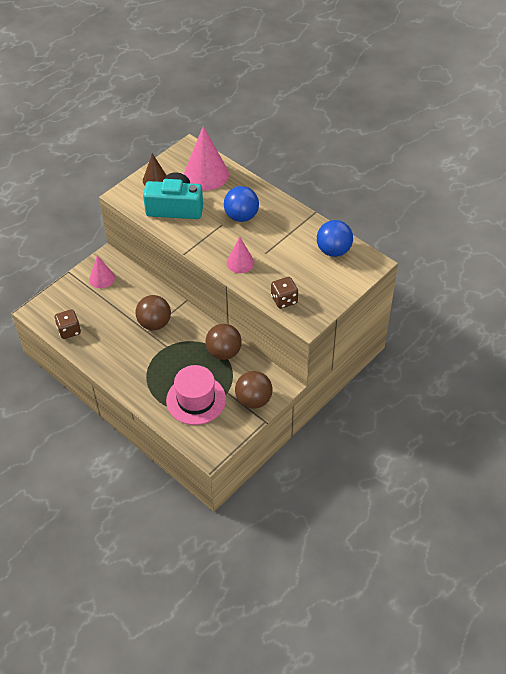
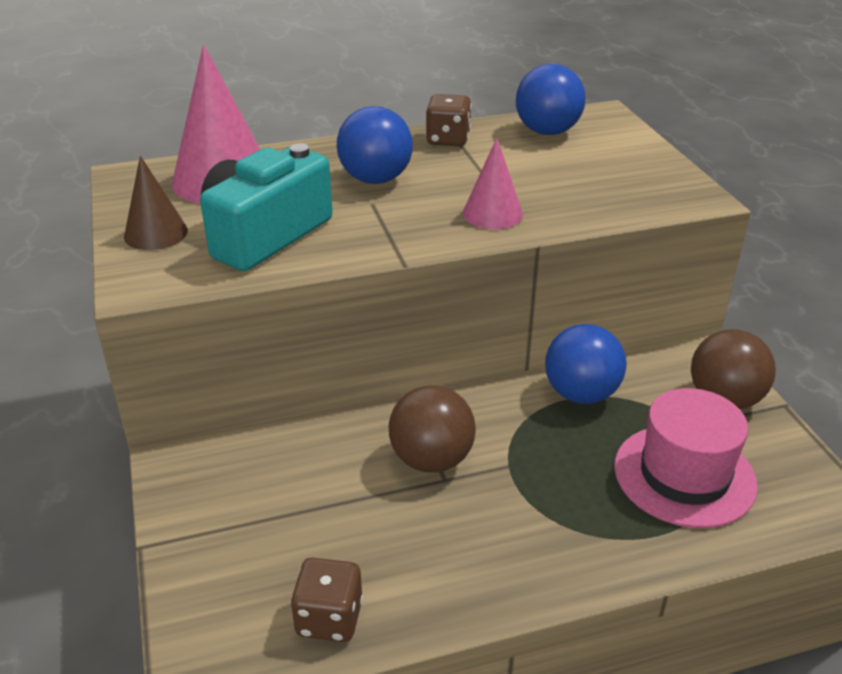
camera: 60 degrees left, 15 degrees down
(102, 278) = (224, 495): pink cone -> none
(224, 352) = (581, 394): brown ball -> blue ball
(284, 300) = (627, 201): brown dice -> brown dice (448, 140)

